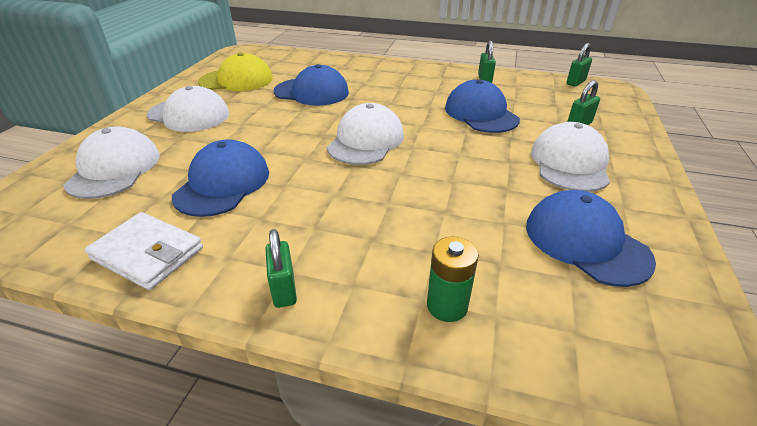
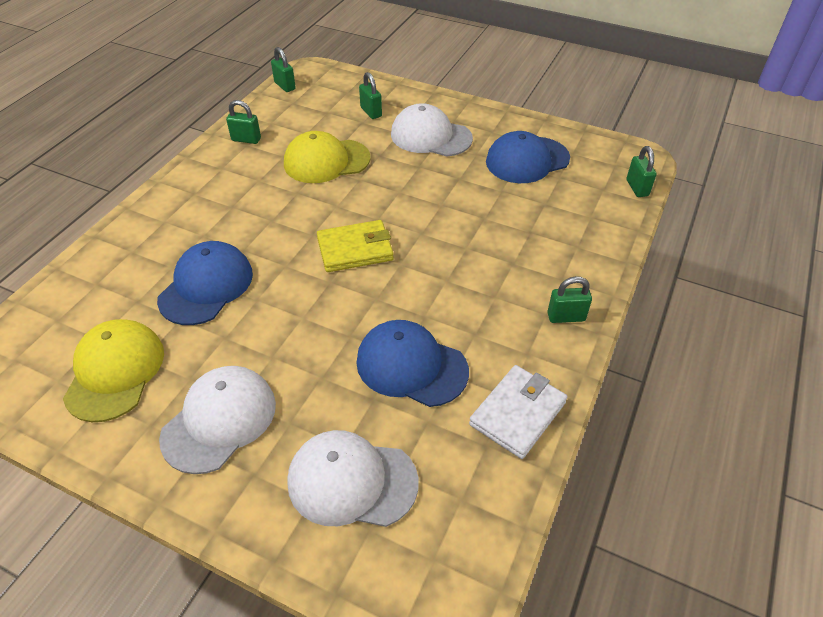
camera: 80 degrees left, 10 degrees up
(366, 141) = (355, 249): white cap -> yellow wallet
(447, 306) = (583, 236): green battery -> none
(481, 113) = (326, 161): blue cap -> yellow cap
(613, 386) = (637, 188): none -> green padlock

